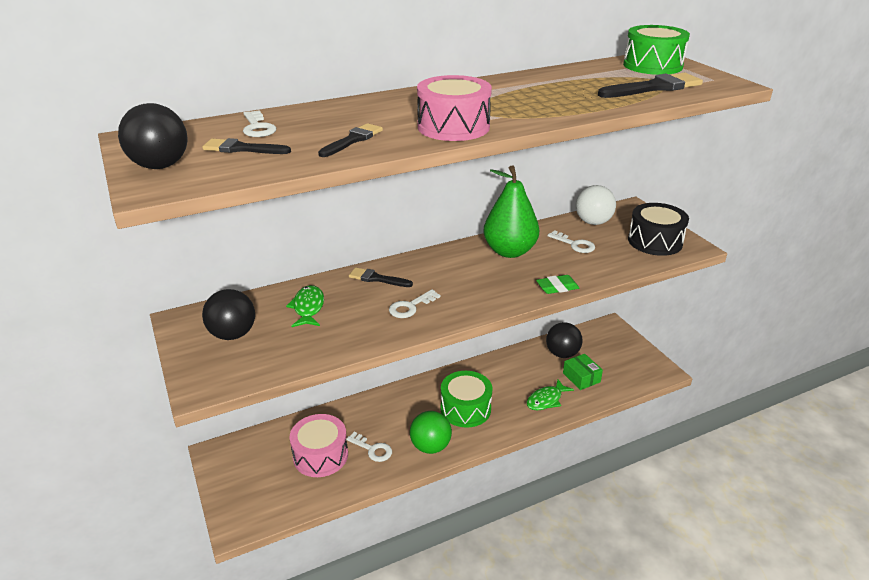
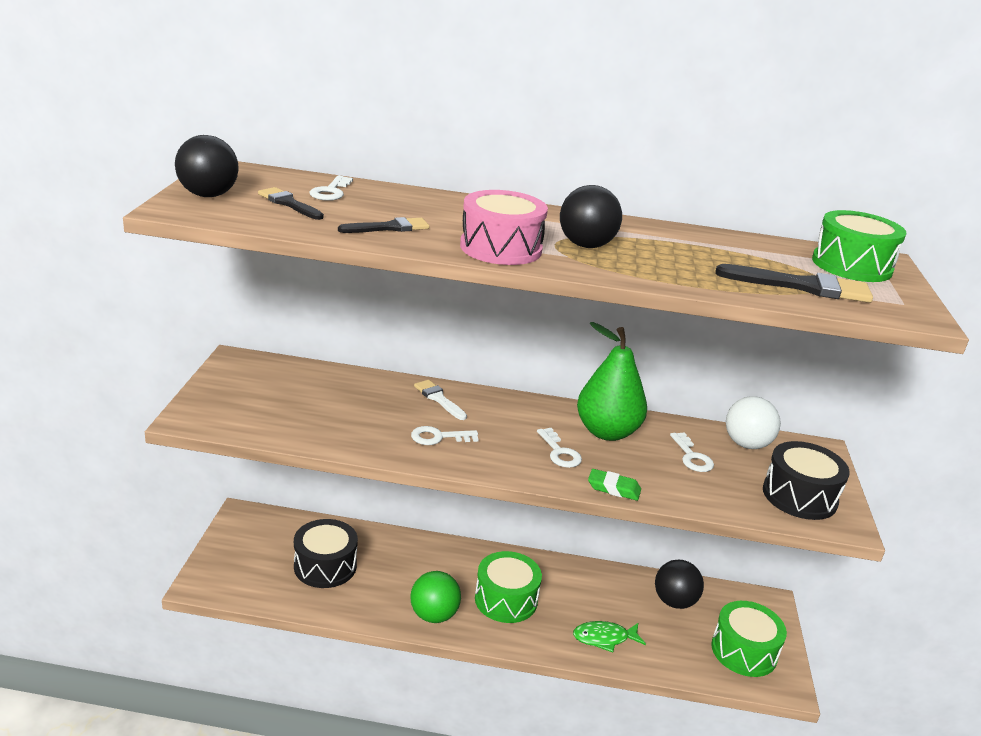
camera: 30 degrees right, 5 degrees down
(233, 334) = (260, 389): black ball -> black ball (586, 245)
(308, 308) = (347, 396): green fish -> none
(320, 455) = (325, 566): pink drum -> black drum
(372, 449) = (376, 586): white key -> white key (559, 452)
(377, 279) = (439, 399): black brush -> white brush
(581, 377) = (671, 638): green box -> none
(625, 363) = (744, 651): none -> green drum

